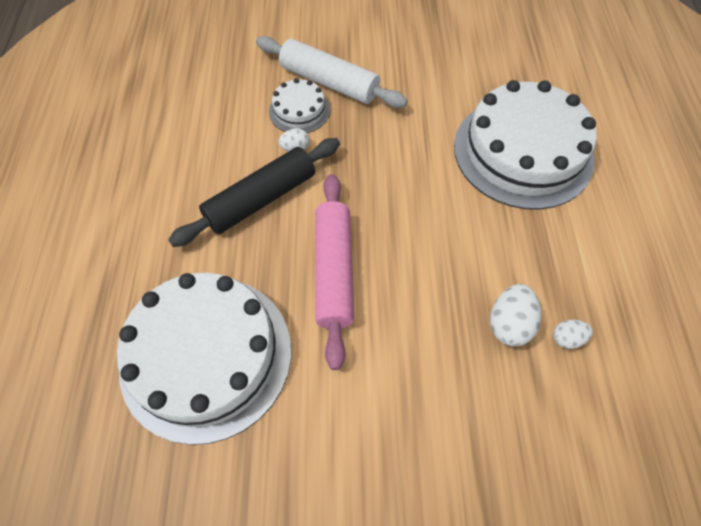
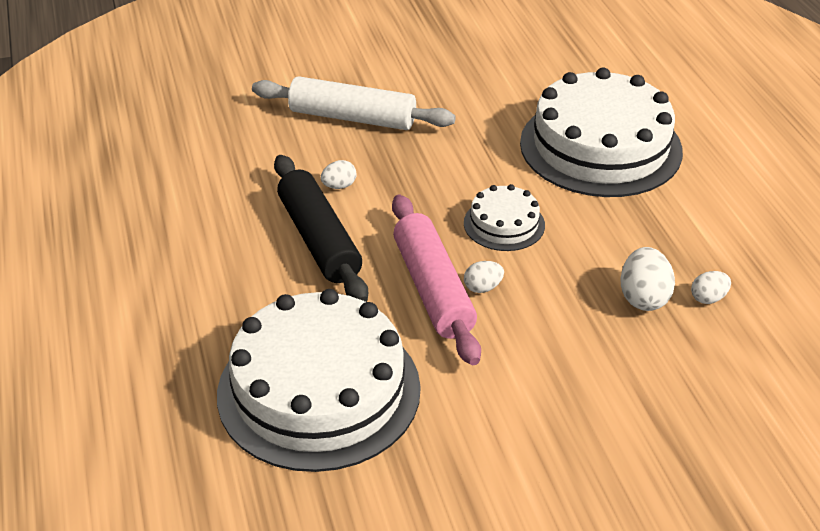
camera: 15 degrees left, 20 degrees down
(261, 199) = (319, 240): black rolling pin -> black rolling pin turned 60 degrees counterclockwise
(299, 110) = (328, 150): white cake -> white cake (504, 224)
(375, 280) = (482, 288): none -> white egg

